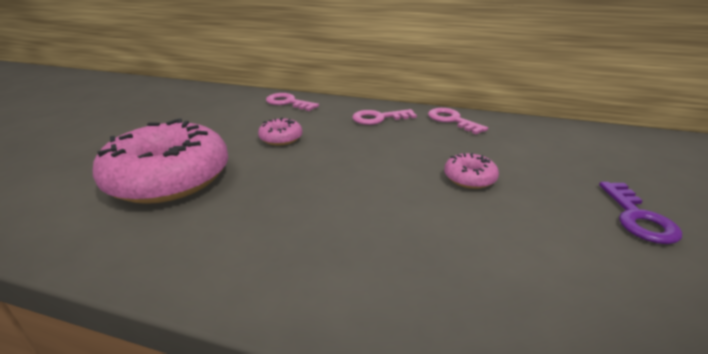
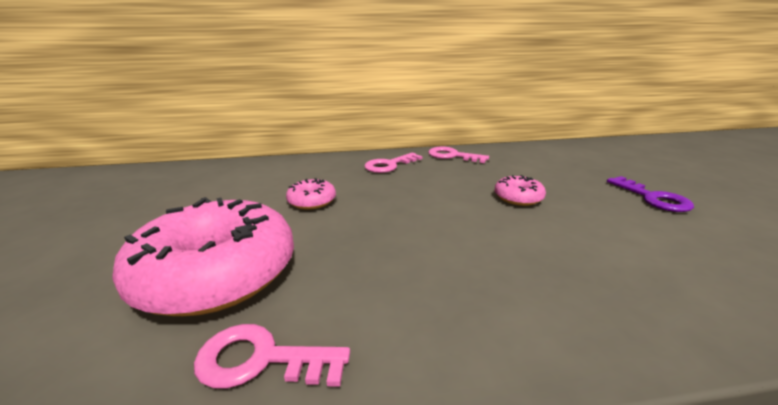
camera: 25 degrees left, 5 degrees down
(288, 102) = (282, 167): pink key -> pink key (260, 360)

